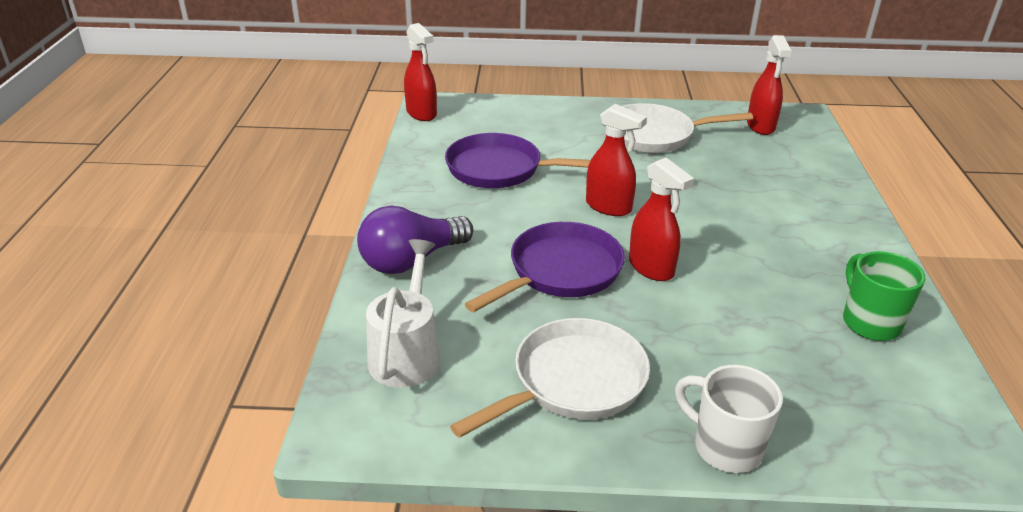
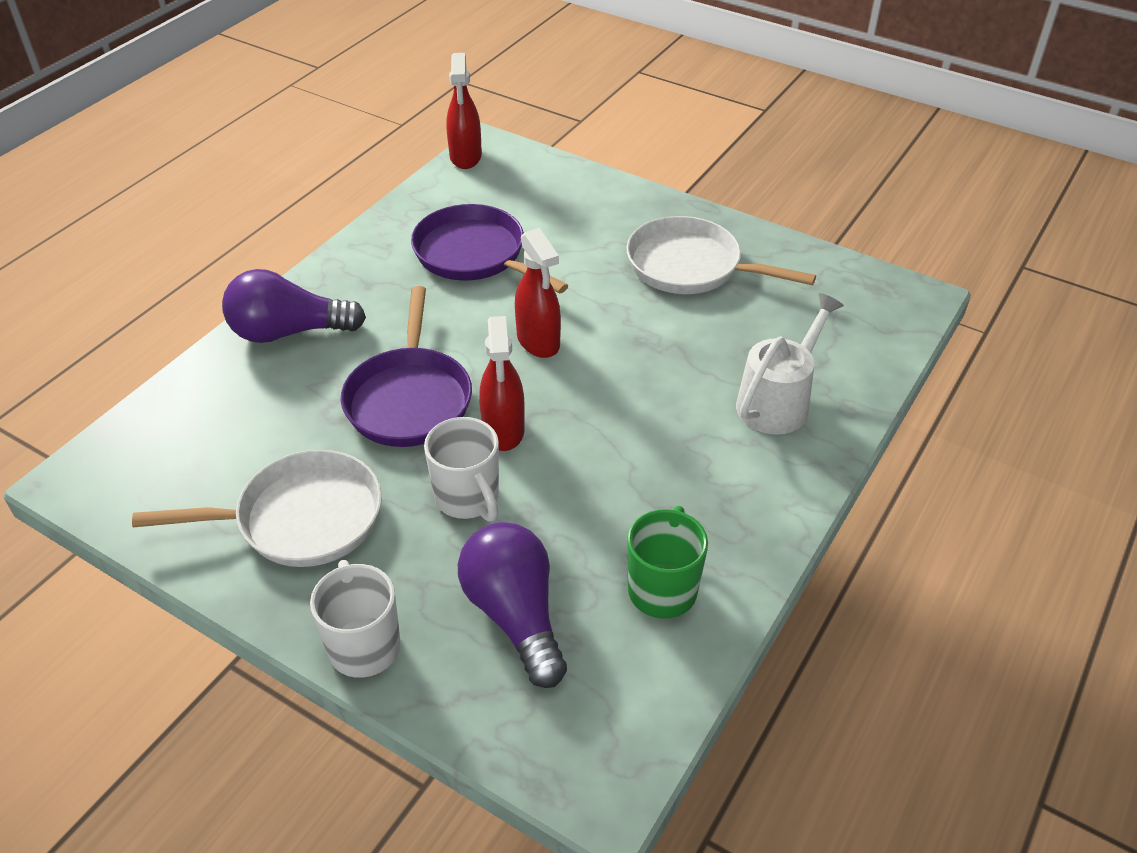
camera: 30 degrees right, 10 degrees up
(407, 353) = (194, 427): white watering can -> white watering can (778, 401)
(560, 272) = (409, 398): purple pan -> purple pan turned 105 degrees clockwise
(679, 319) = (468, 498): none -> white mug
(760, 126) = (838, 296): red spray bottle -> none
(802, 379) = (515, 615): none -> purple light bulb

